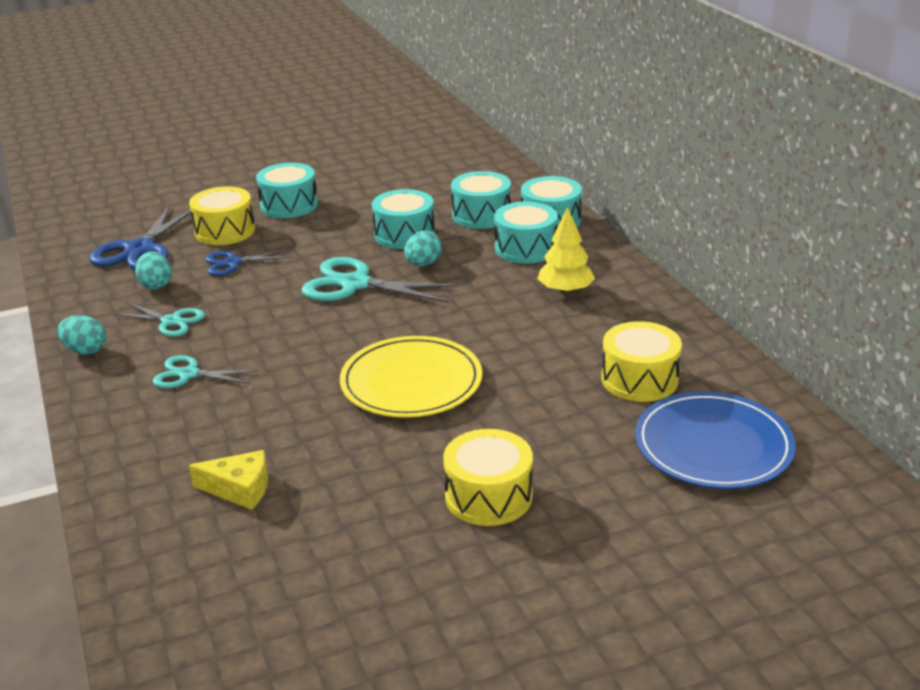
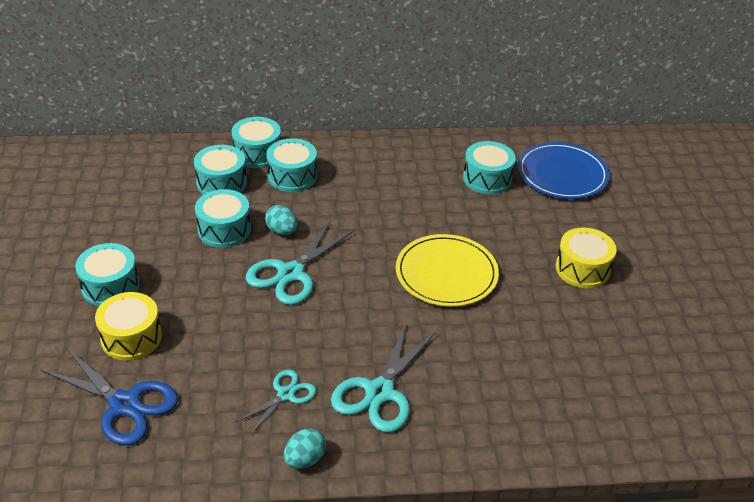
camera: 75 degrees left, 10 degrees up
(156, 285) = (210, 399): turquoise egg -> none
(189, 374) = (379, 392): turquoise scissors -> turquoise scissors, size x1.71
(233, 263) = (202, 340): blue scissors -> none
(240, 489) = (541, 381): yellow cheese -> none
(565, 291) = (365, 176): yellow tree -> none
(639, 379) = (487, 178): yellow drum -> turquoise drum

